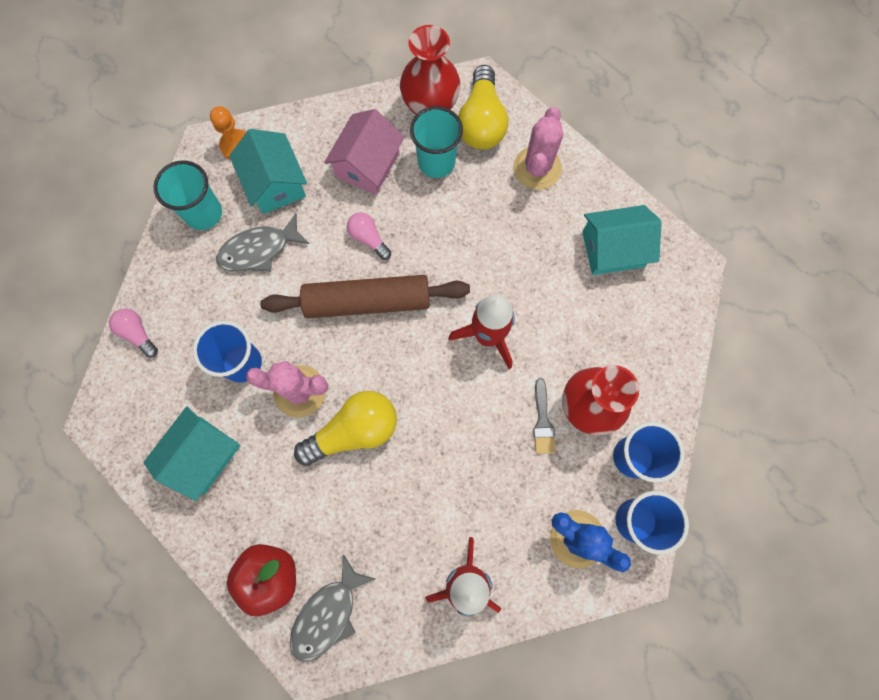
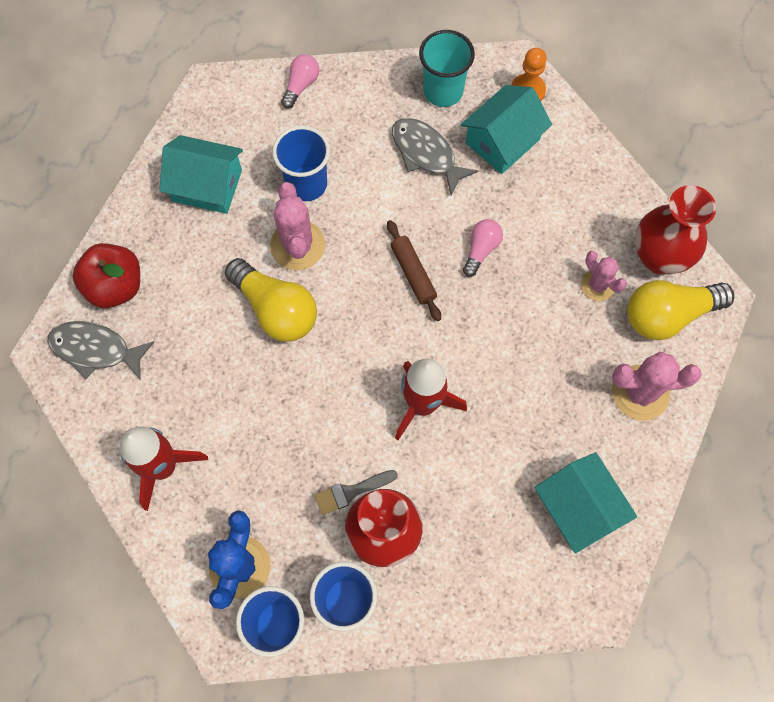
camera: 70 degrees right, 5 degrees down
(367, 164) = (563, 219): pink house -> none
(367, 302) = (413, 273): brown rolling pin -> brown rolling pin, size x0.53
(436, 162) = (597, 285): turquoise cup -> pink cactus

